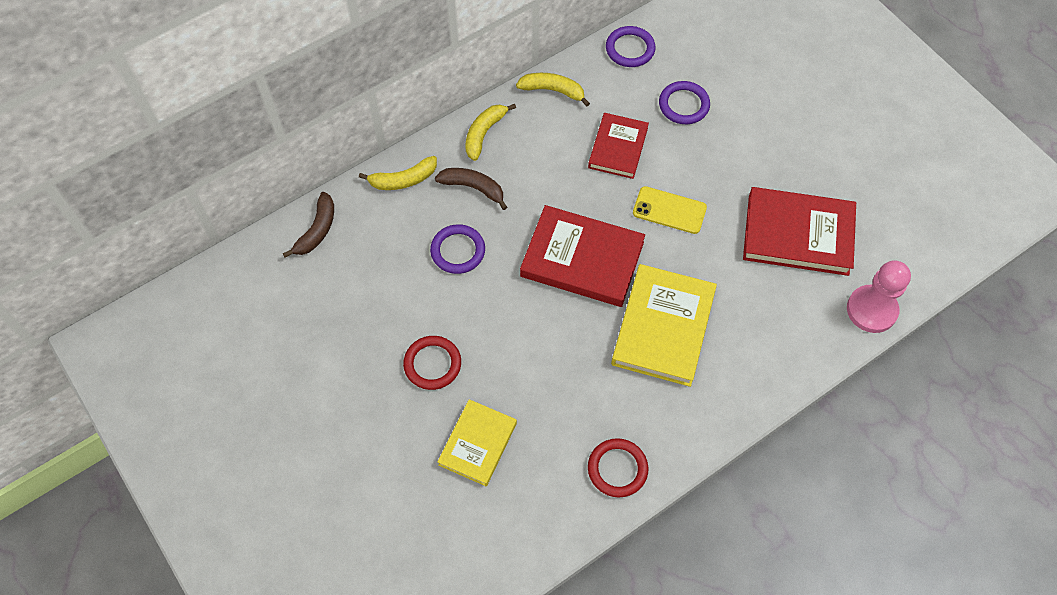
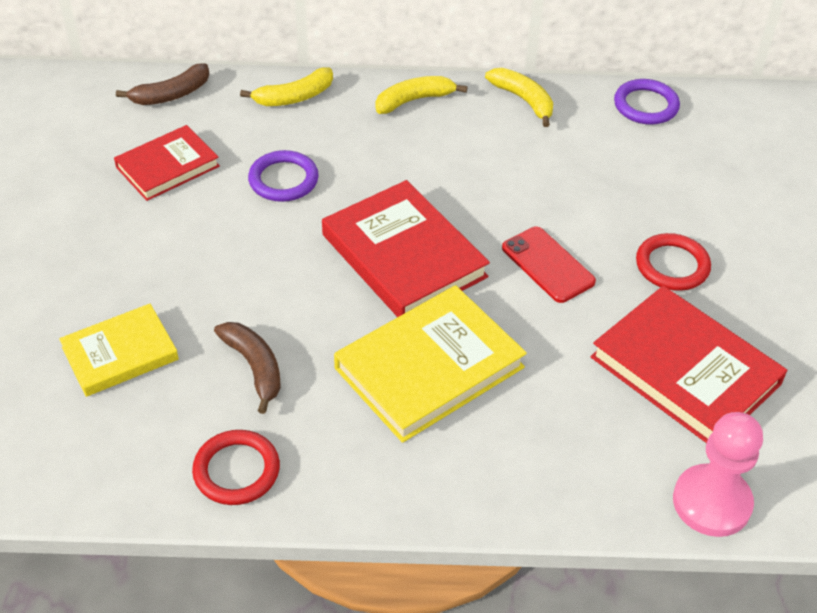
camera: 35 degrees right, 15 degrees down
(403, 180) = (294, 97): yellow banana -> yellow banana turned 45 degrees counterclockwise
(432, 364) = (154, 258): red ring -> red ring (672, 265)
(473, 188) = (355, 137): brown banana -> brown banana (254, 367)
(618, 148) = (545, 181): red book -> red book (167, 166)
(669, 210) = (547, 265): yellow phone -> red phone
(684, 105) = (660, 181): purple ring -> none

